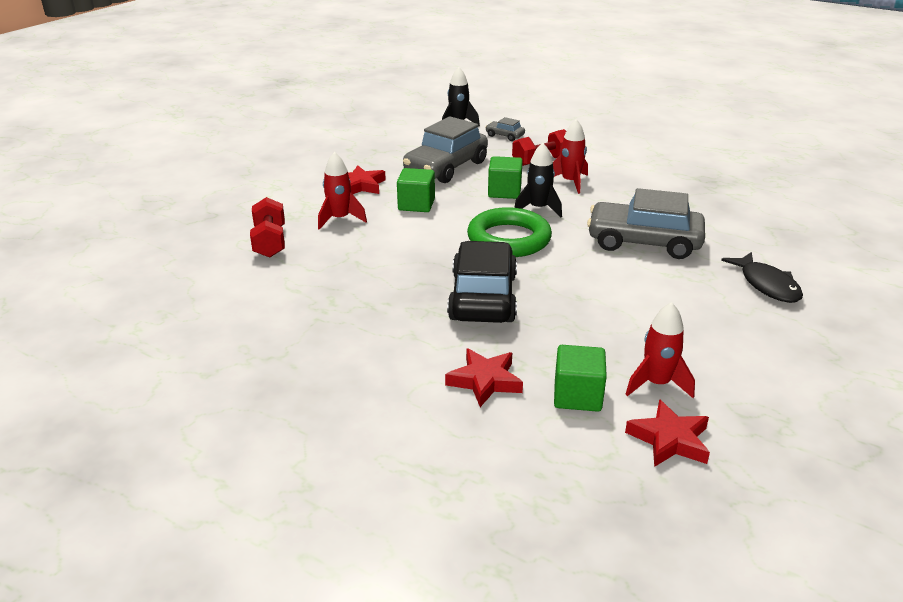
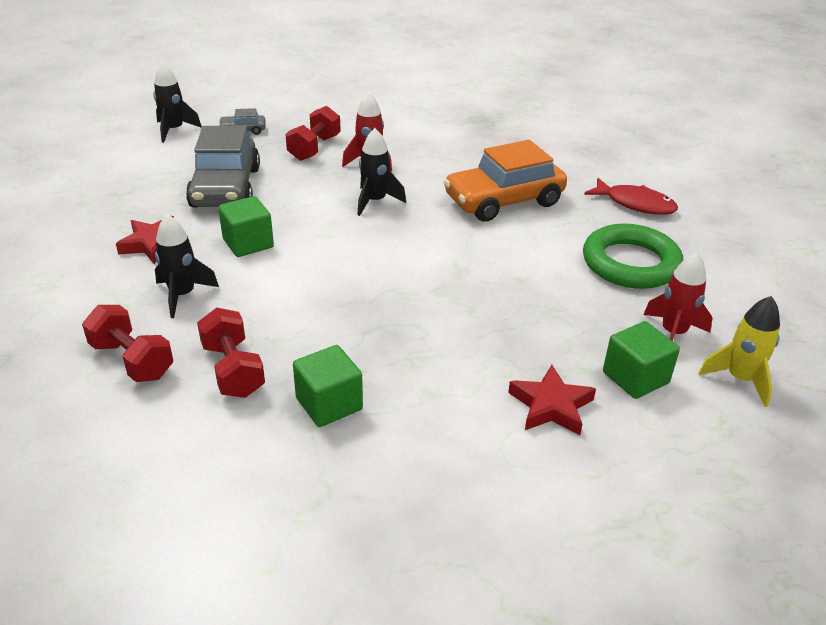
camera: 40 degrees left, 5 degrees up
(315, 270) = (233, 370): none -> red dumbbell
(340, 219) = (183, 295): red rocket -> black rocket
(483, 297) = (442, 319): black car -> none
(504, 192) = (320, 194): green cube -> green cube (329, 404)
(509, 239) = (388, 245): green ring -> green ring (630, 263)
(643, 242) = (504, 201): grey car -> orange car
(669, 439) = (740, 379): red star -> yellow rocket
(767, 285) = (635, 204): black fish -> red fish

